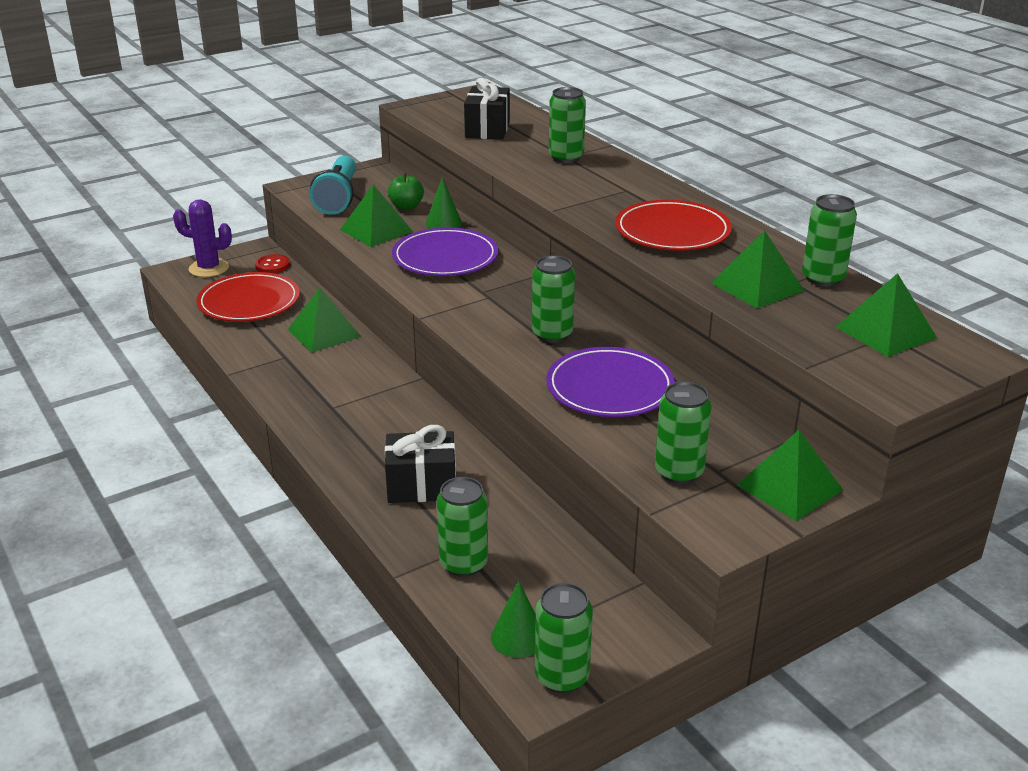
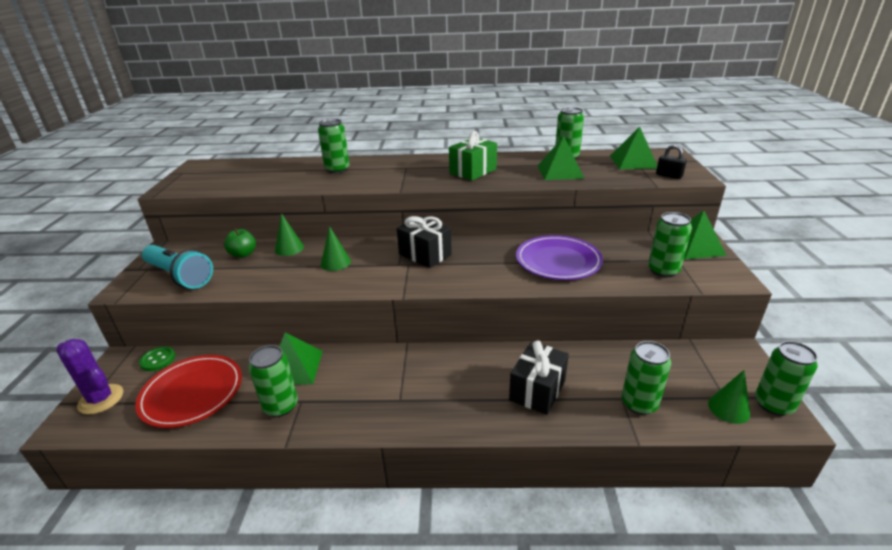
camera: 55 degrees left, 0 degrees up
(209, 268) = (101, 399): purple cactus -> purple cactus turned 75 degrees clockwise
(272, 265) = (158, 360): red button -> green button
(376, 230) = (256, 276): green pyramid -> none
(445, 257) = (335, 262): purple plate -> green cone
(487, 130) = (255, 178): black gift -> black gift (425, 254)
(552, 334) = (479, 258): green can -> green can (281, 406)
(672, 231) = (473, 171): red plate -> green gift
(866, 370) = (669, 175): none -> black padlock

